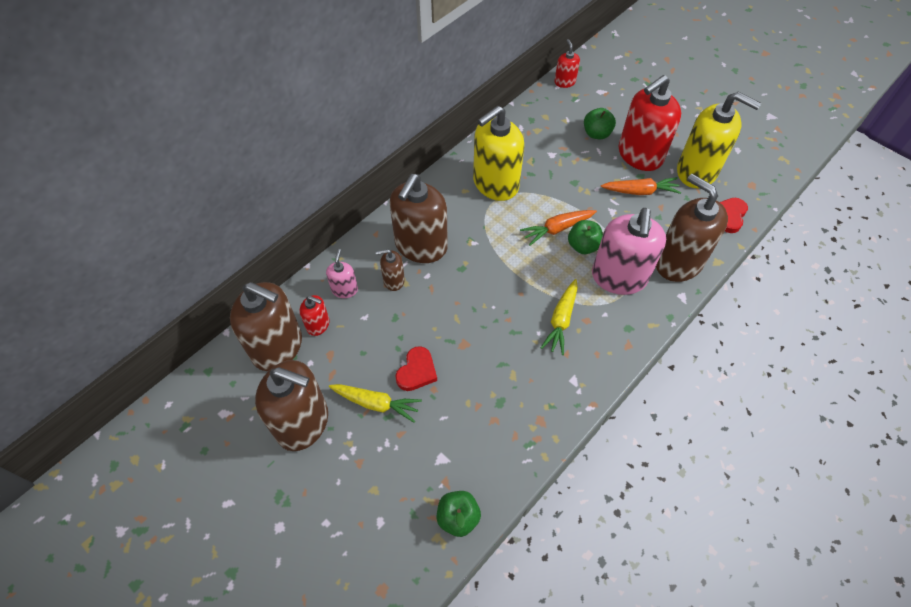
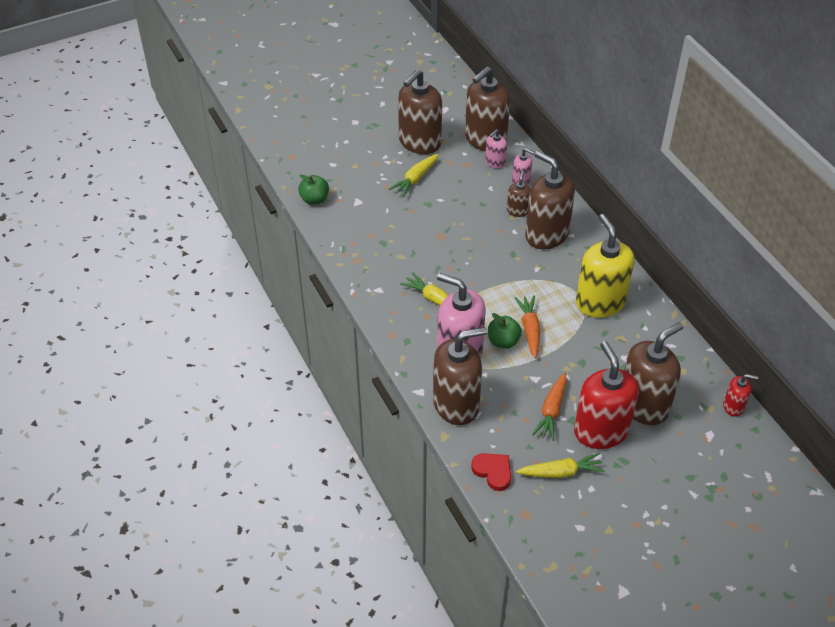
camera: 110 degrees right, 10 degrees down
(318, 324) = (495, 162): red soap dispenser -> pink soap dispenser
(417, 371) = (430, 205): red heart -> none
(596, 133) = (643, 405): green apple -> brown soap dispenser
(697, 171) = (561, 472): yellow soap dispenser -> yellow carrot

